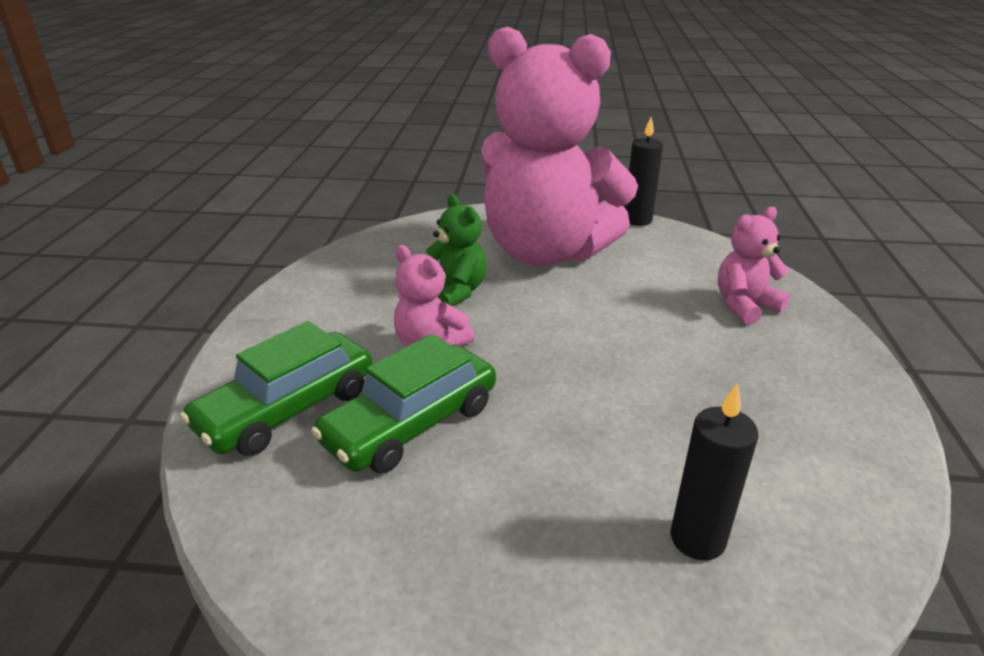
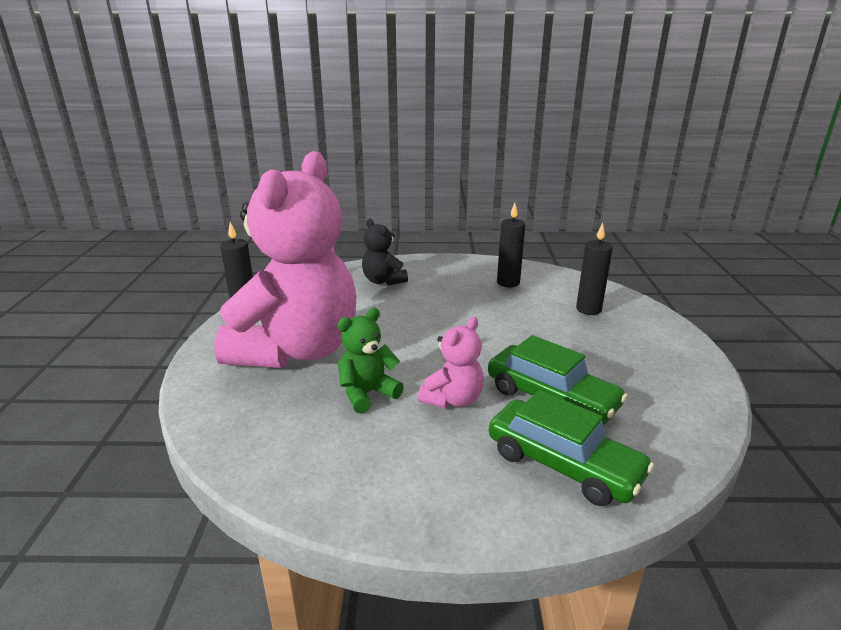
camera: 95 degrees left, 5 degrees down
(744, 305) = (383, 281): pink teddy bear -> black teddy bear
(791, 439) = (508, 283): none -> black candle

